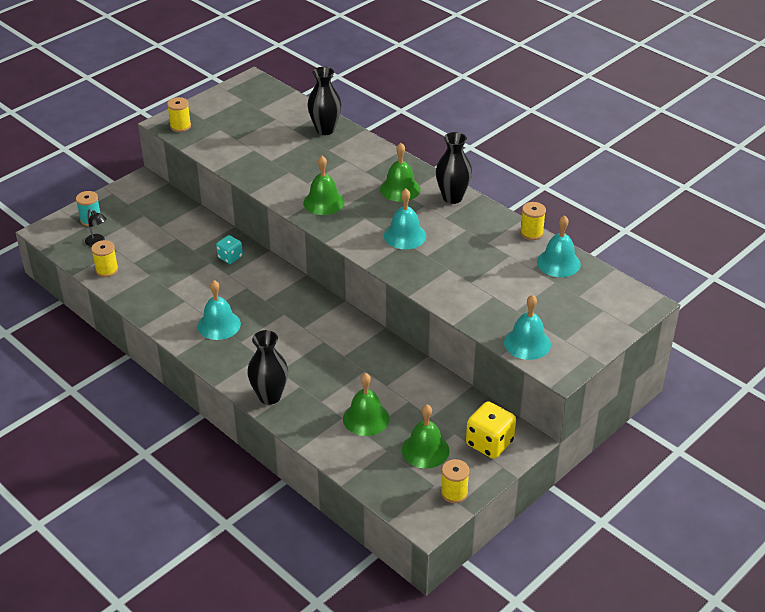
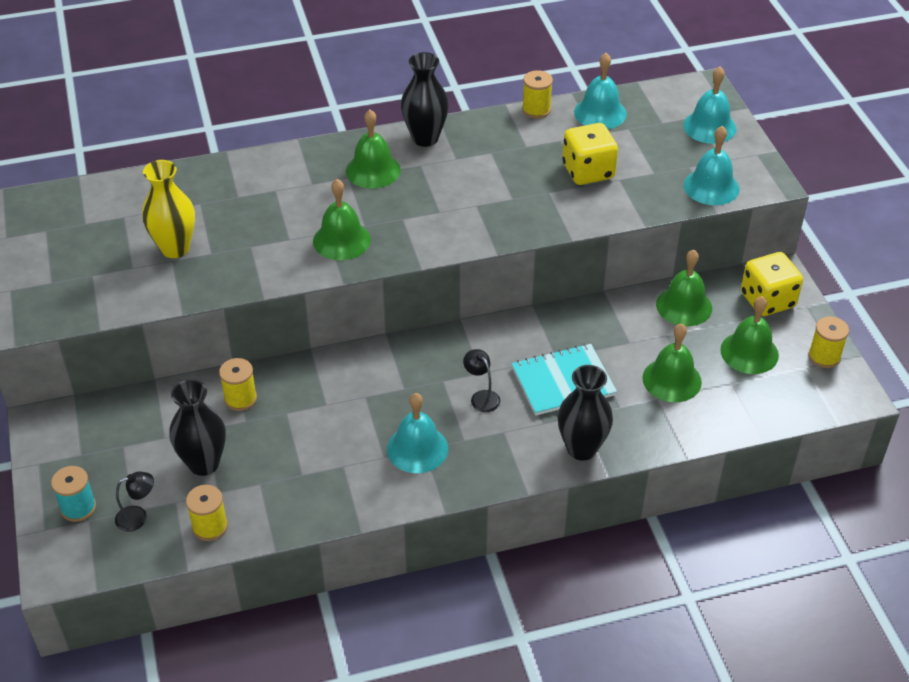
camera: 60 degrees left, 5 degrees up
(180, 126) = (44, 310): yellow spool -> yellow spool (240, 399)
(230, 257) = (293, 390): turquoise dice -> none
(264, 146) = (175, 248): none -> yellow vase
(282, 335) = (481, 397): none -> black lamp
(323, 367) = (563, 381): none -> turquoise notebook
(325, 129) = (193, 183): black vase -> black vase (204, 463)
(405, 235) = (463, 200): turquoise bell -> turquoise bell (709, 127)
(445, 400) = (684, 306): none -> green bell
(487, 279) = (588, 171): none -> yellow dice

